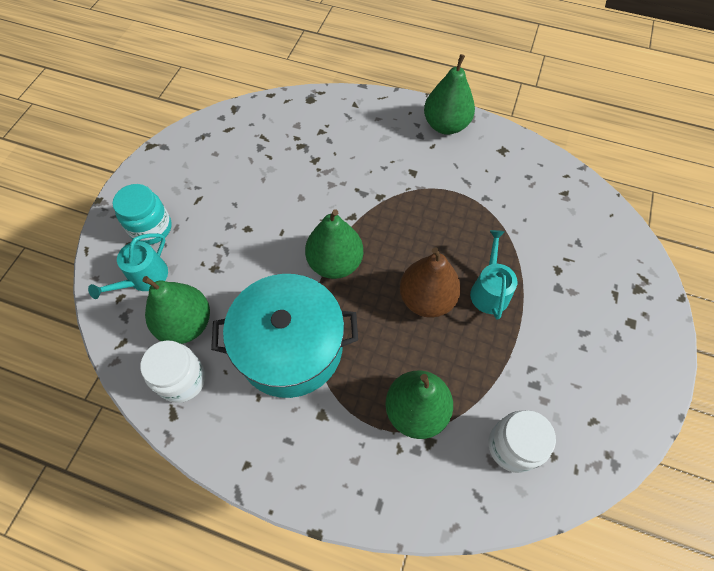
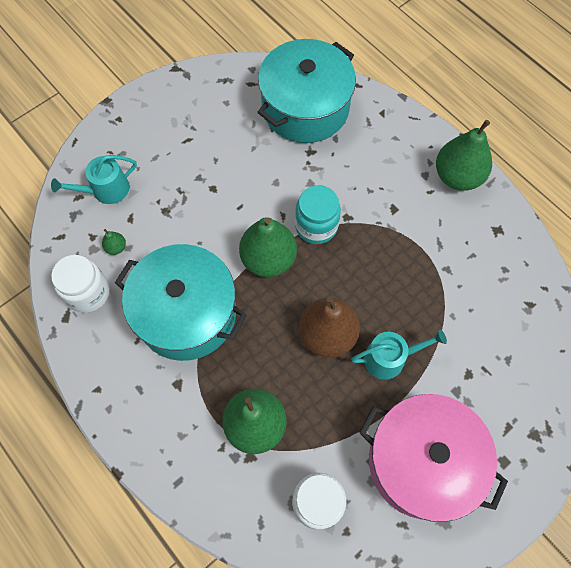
camera: 30 degrees right, 5 degrees up
(151, 228) = (135, 148): turquoise jar -> turquoise jar (316, 226)
(186, 324) = (116, 247): green pear -> green pear, size x0.41
(288, 128) = (305, 107): none -> turquoise pot
(489, 290) = (390, 358): turquoise watering can -> turquoise watering can turned 45 degrees clockwise
(572, 359) = (422, 461): none -> pink pot

